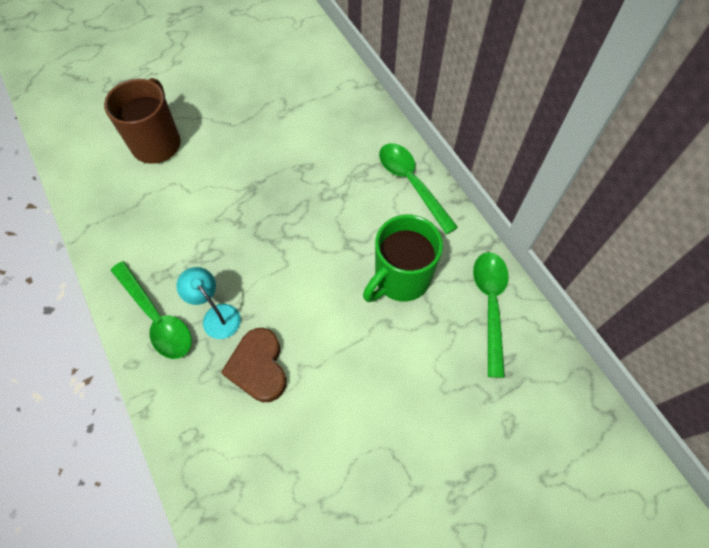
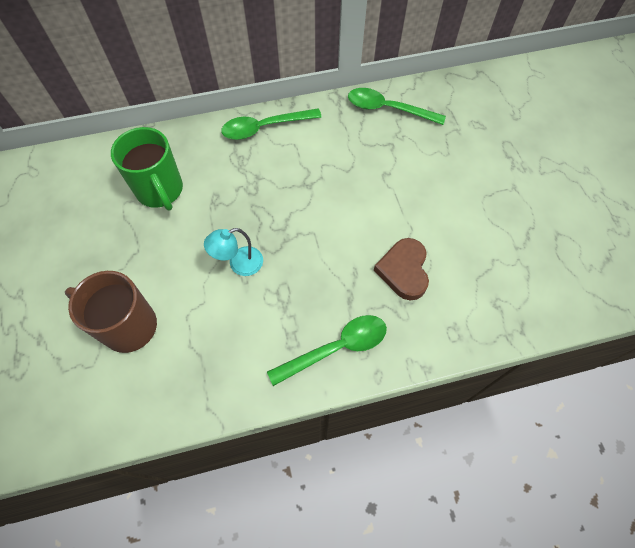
camera: 75 degrees left, 0 degrees up
(216, 315) = (347, 296): turquoise lamp -> turquoise lamp (239, 264)
(258, 367) = (403, 271): brown heart -> brown heart turned 90 degrees clockwise
(400, 279) = (350, 156): green mug -> green mug (160, 191)

